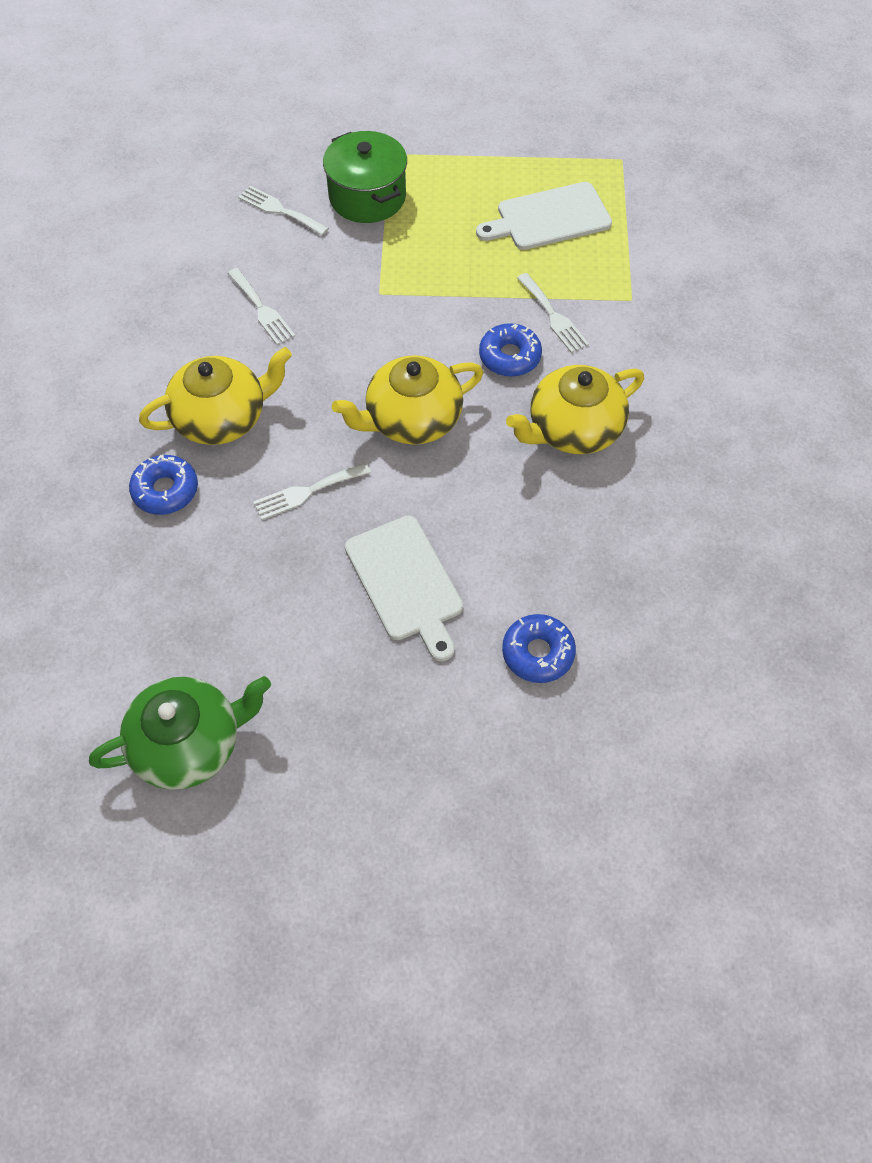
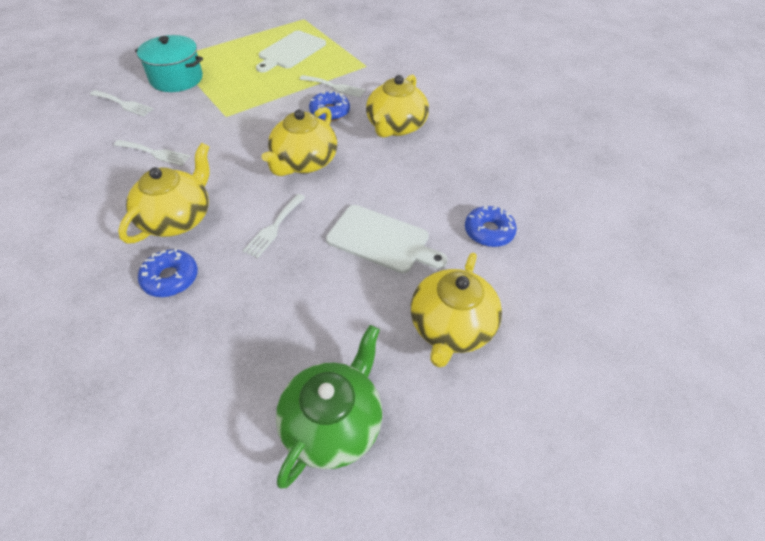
camera: 40 degrees left, 10 degrees down
(280, 210) = (123, 104): white fork -> white fork turned 150 degrees counterclockwise
(367, 197) = (176, 79): green pot -> turquoise pot
(381, 733) = (451, 327): none -> yellow teapot

